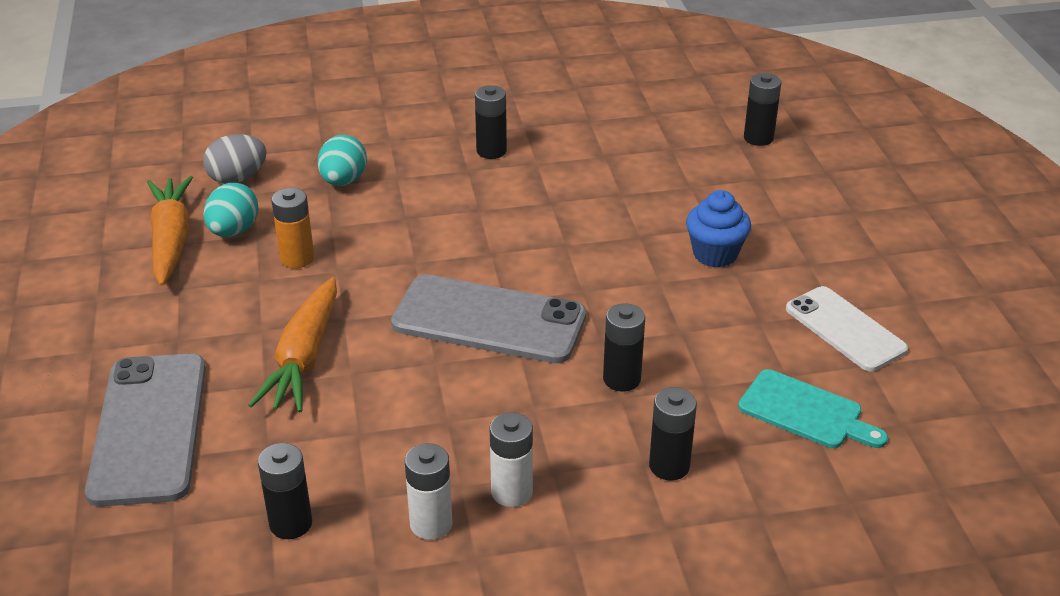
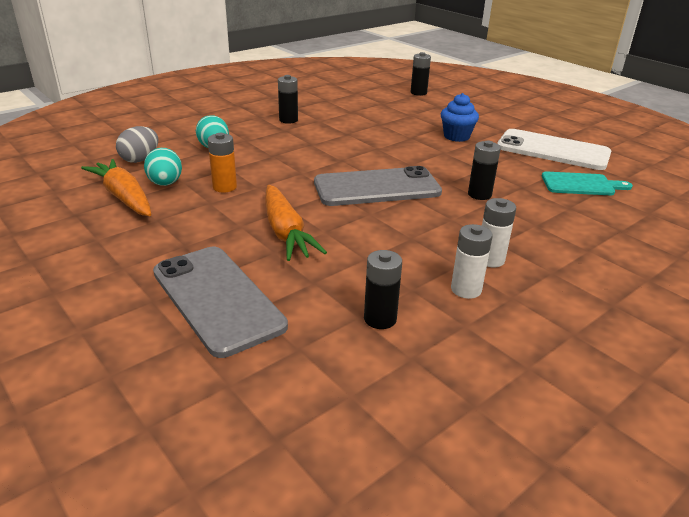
camera: 30 degrees left, 5 degrees down
(669, 466) = (552, 223): black battery -> none
(845, 329) = (553, 150): white phone -> white phone, size x1.53

